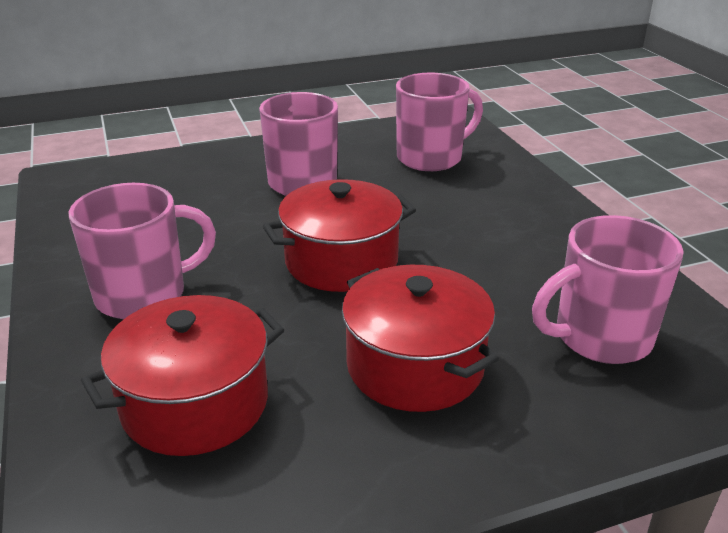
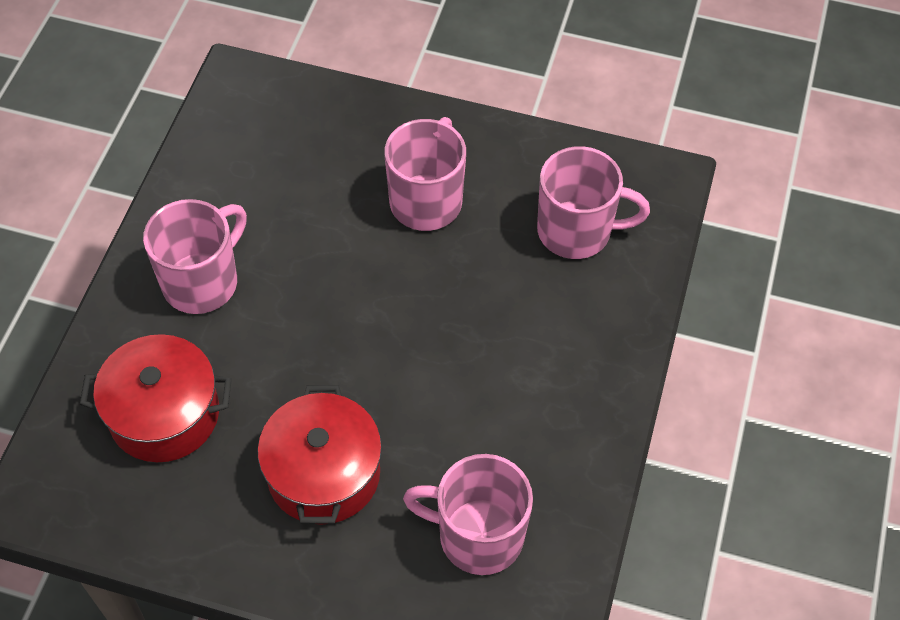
camera: 35 degrees right, 25 degrees up
(143, 295) = (202, 282): pink mug -> pink mug turned 60 degrees counterclockwise
(341, 261) = (369, 331): red pot -> none

